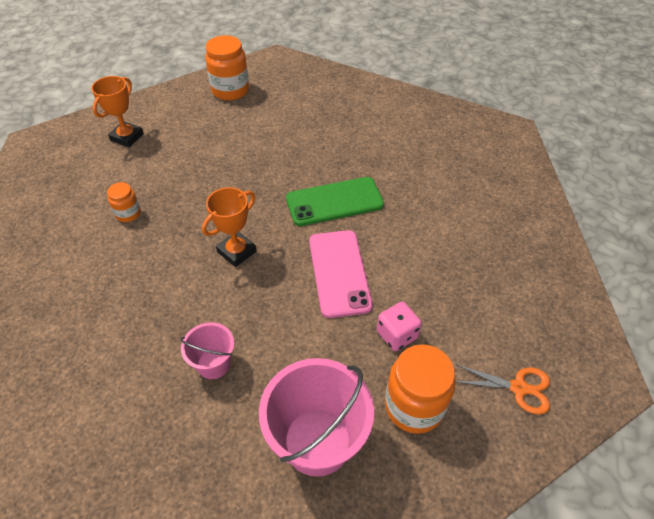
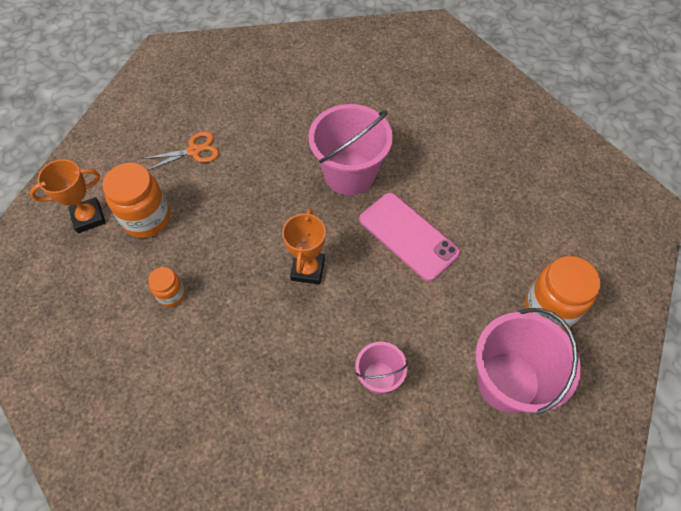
camera: 35 degrees left, 10 degrees up
(127, 137) = (88, 217): orange trophy -> orange trophy turned 75 degrees clockwise
(230, 90) = (149, 110): orange jar -> orange jar (147, 219)
(334, 202) = (349, 173): green phone -> pink bucket
(397, 335) = (493, 261): pink dice -> none
(519, 388) = (603, 248): orange scissors -> orange scissors (194, 151)

